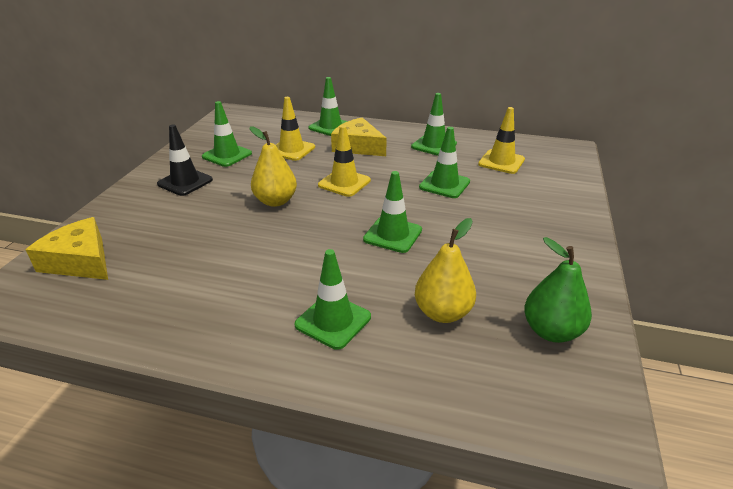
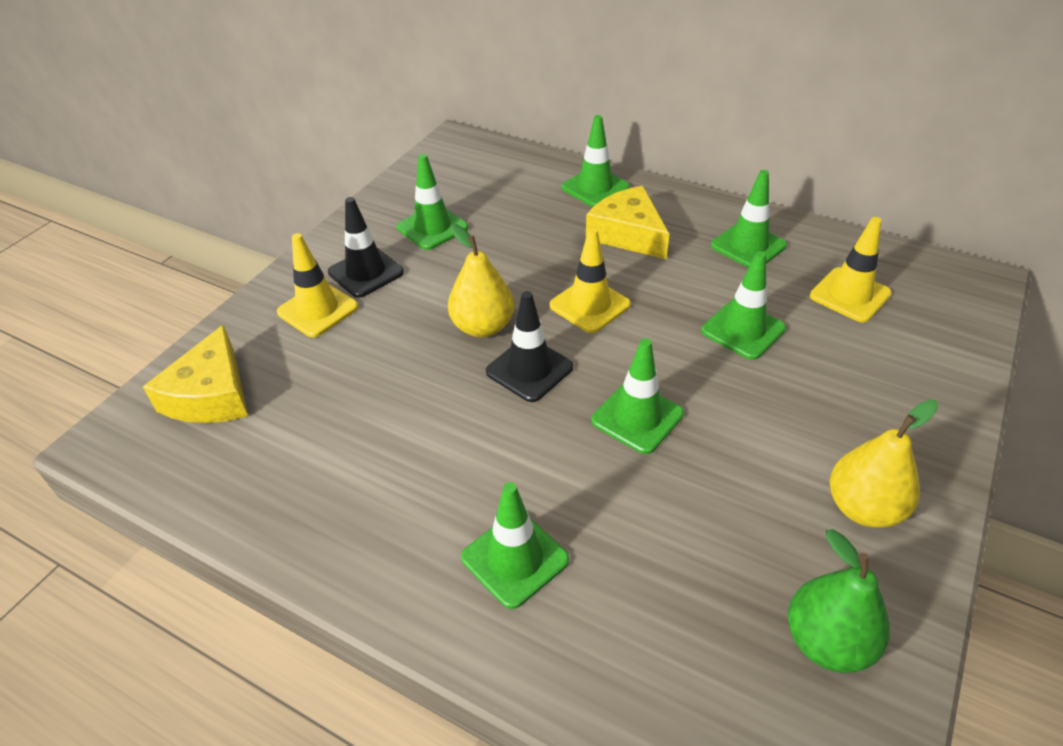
camera: 15 degrees right, 10 degrees up
(80, 261) = (211, 395): yellow cheese -> yellow cheese turned 135 degrees counterclockwise
(291, 150) = (527, 228): yellow traffic cone -> yellow traffic cone (318, 310)
(314, 219) = (529, 369): none -> black traffic cone
(443, 313) = (673, 575): yellow pear -> yellow pear (863, 508)

